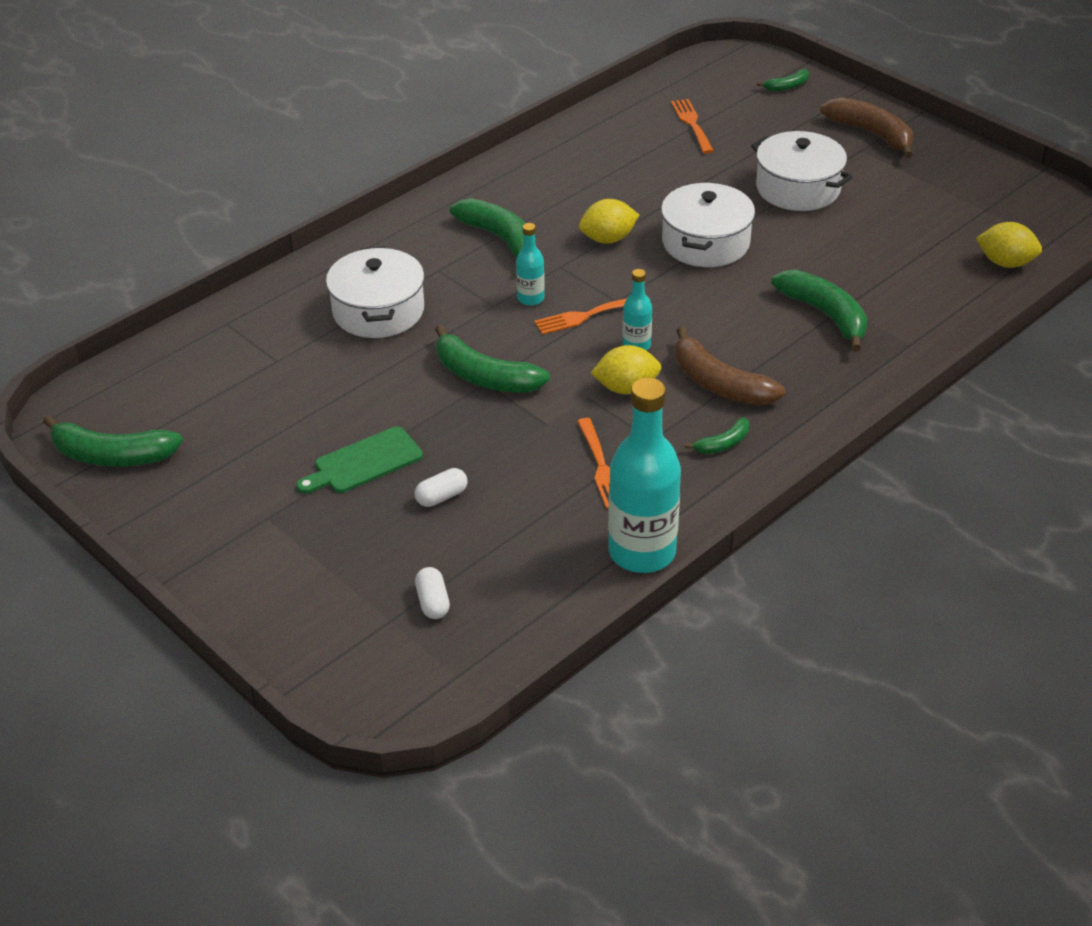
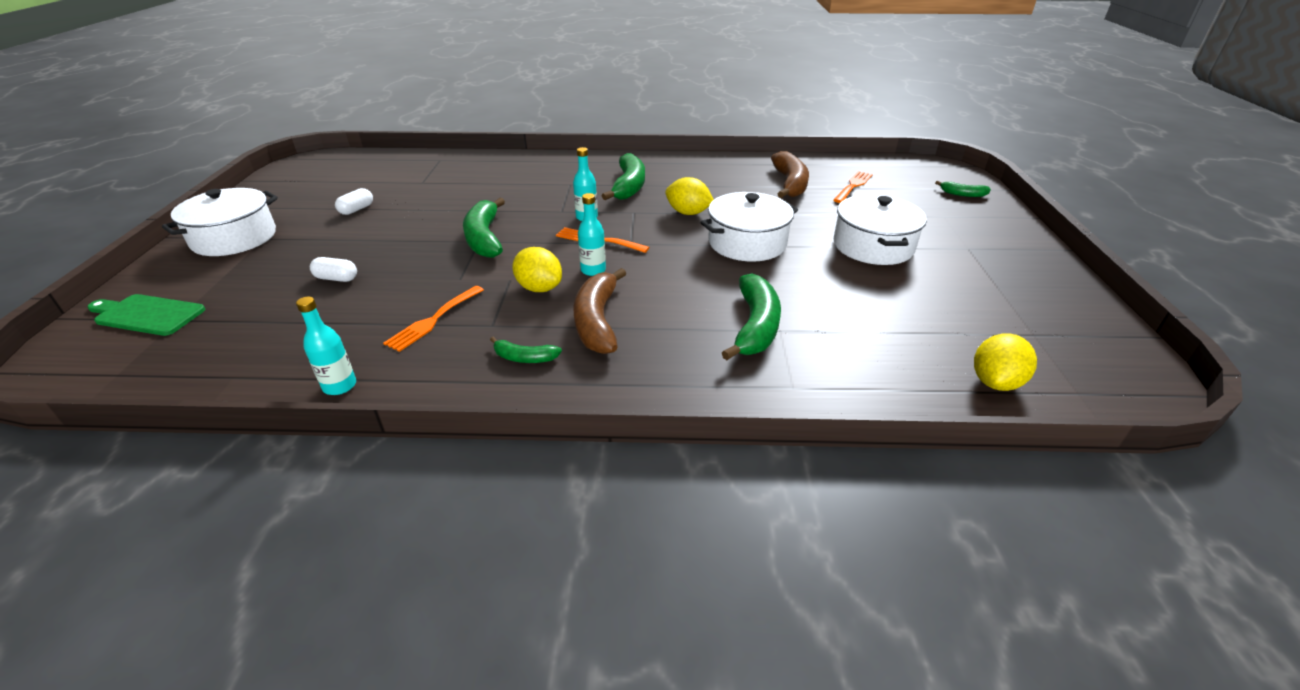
camera: 45 degrees right, 5 degrees down
(112, 456) = (288, 181): green banana -> none
(364, 462) = (349, 241): green cutting board -> green cutting board (147, 315)
(378, 311) = (506, 186): white pot -> white pot (234, 238)
(433, 602) = (207, 326): white capsule -> white capsule (357, 209)
(642, 552) = (340, 386): turquoise bottle -> turquoise bottle, size x0.48
(871, 134) = (994, 243): brown banana -> brown banana (790, 184)
(1005, 263) = (995, 382): yellow lemon -> yellow lemon turned 60 degrees clockwise

